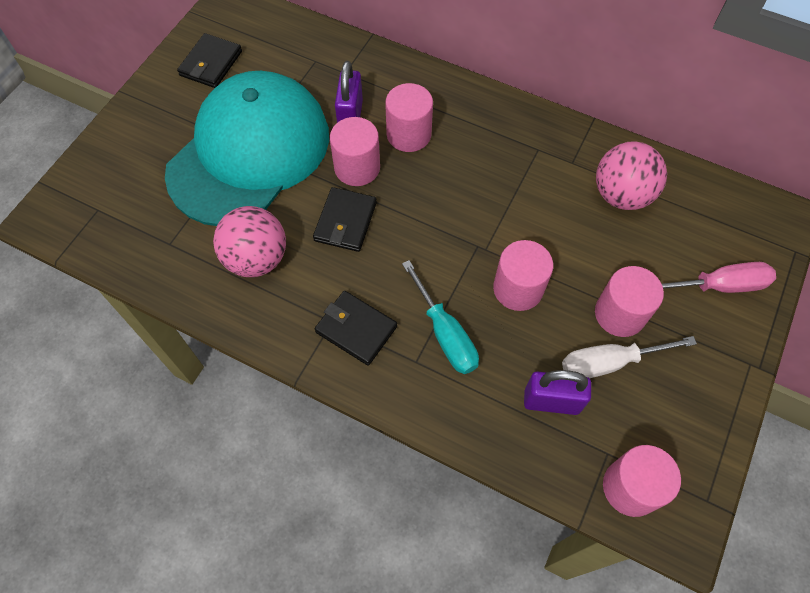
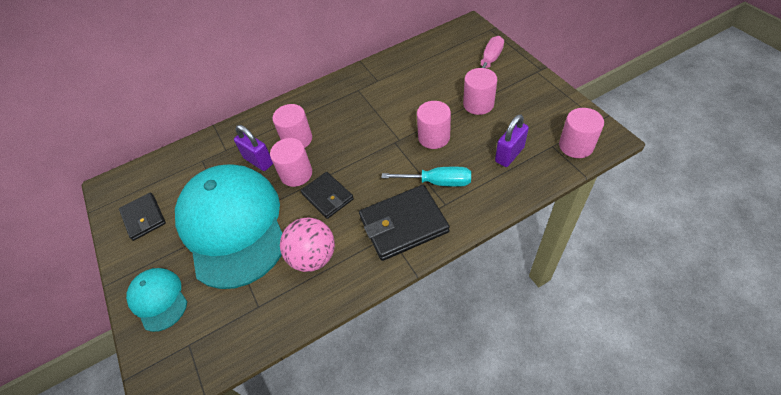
camera: 50 degrees left, 10 degrees down
(129, 148) = (158, 299): none -> turquoise cap
(356, 329) = (403, 224): black wallet -> black wallet, size x1.59
(609, 363) = (502, 121): white screwdriver -> none
(621, 195) = (412, 71): pink ball -> none

